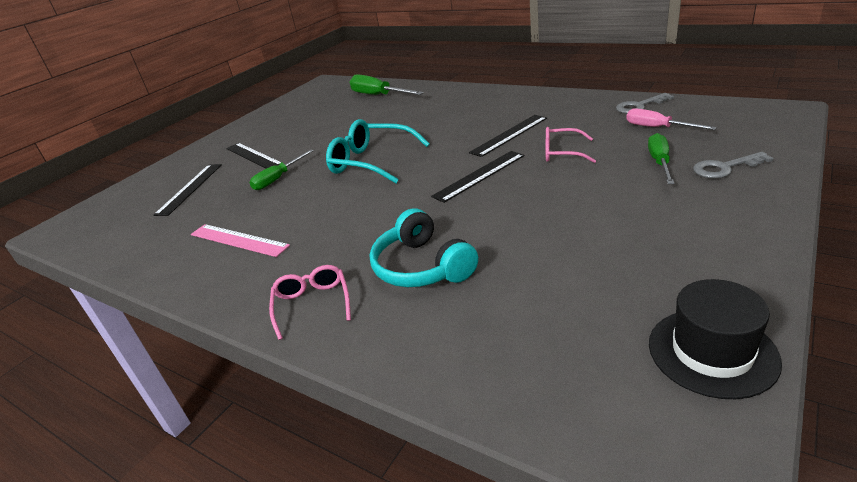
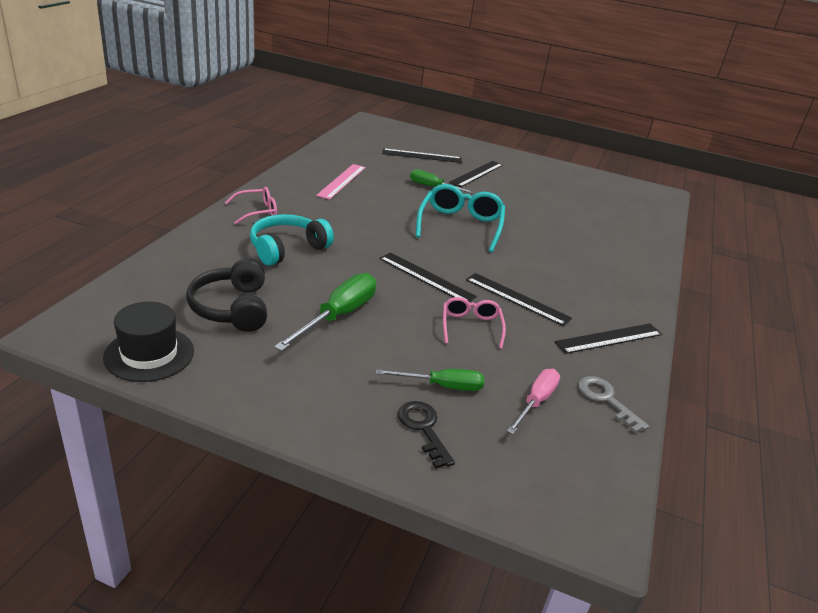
camera: 70 degrees right, 0 degrees up
(378, 95) = (624, 225): green screwdriver -> green screwdriver (338, 316)
(558, 104) = (609, 338): none -> black ruler
(576, 294) = (232, 308): none -> black headphones
(725, 168) = (423, 429): grey key -> black key

